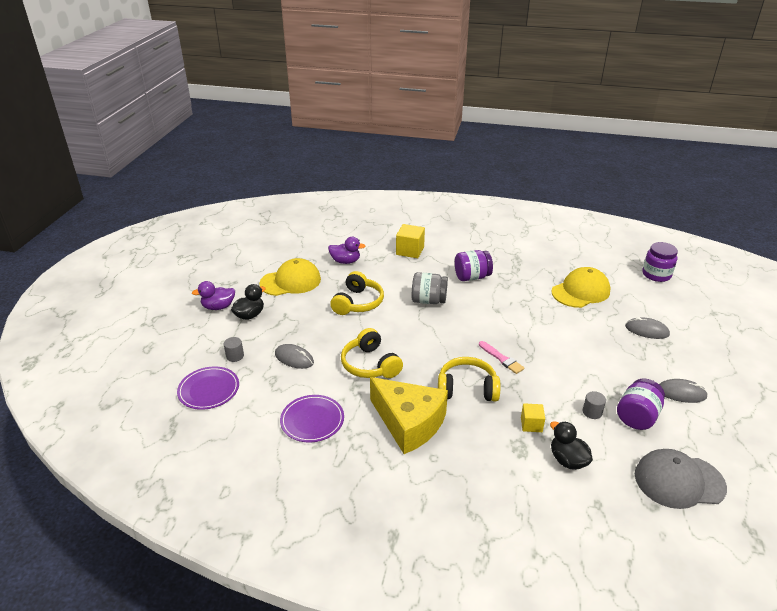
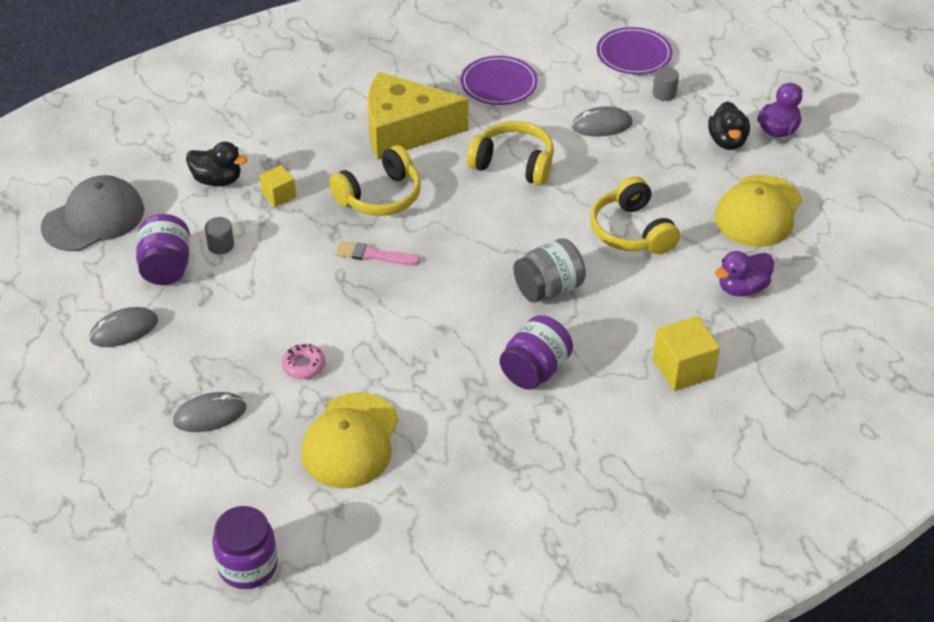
camera: 140 degrees right, 10 degrees up
(582, 328) = (304, 366): none -> pink donut

